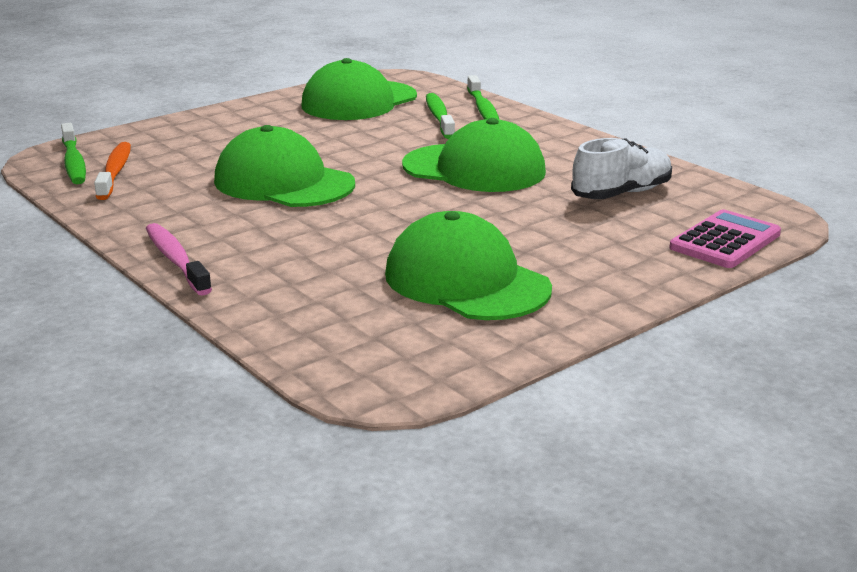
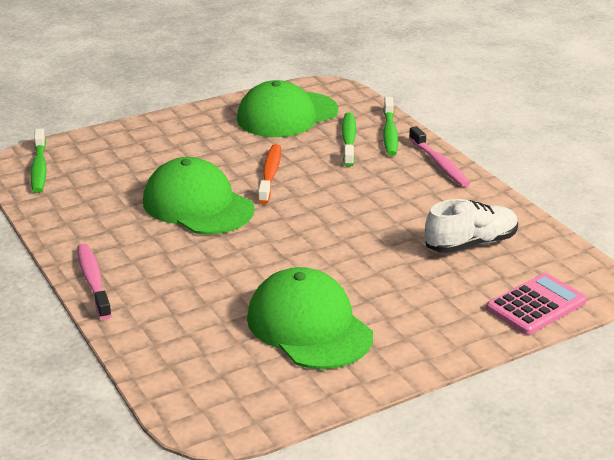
camera: 10 degrees right, 5 degrees up
(115, 172) = (69, 181): orange toothbrush -> orange toothbrush (270, 174)
(474, 169) = (357, 204): green cap -> none
(551, 130) = (439, 164): none -> pink toothbrush

